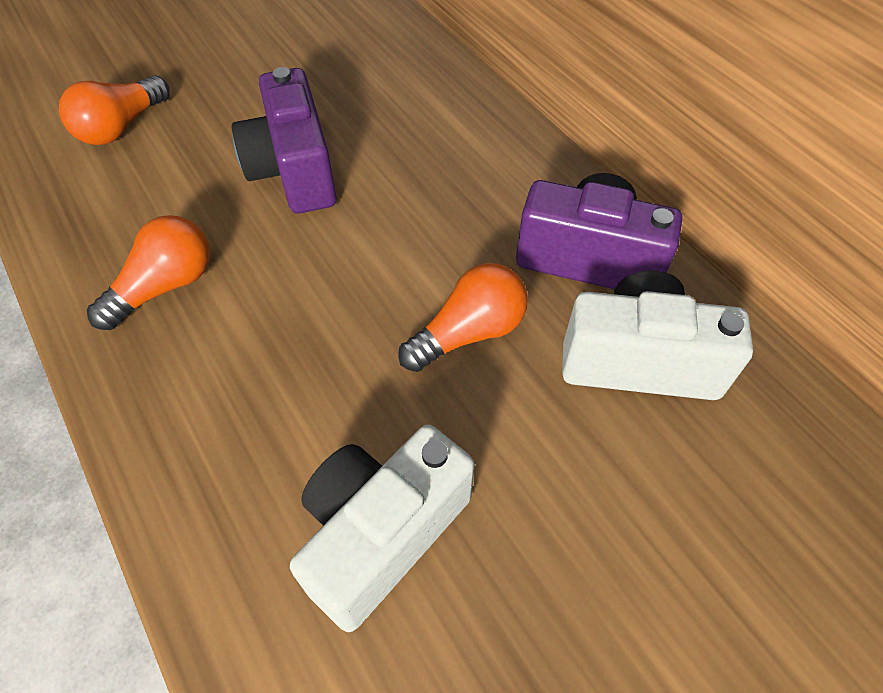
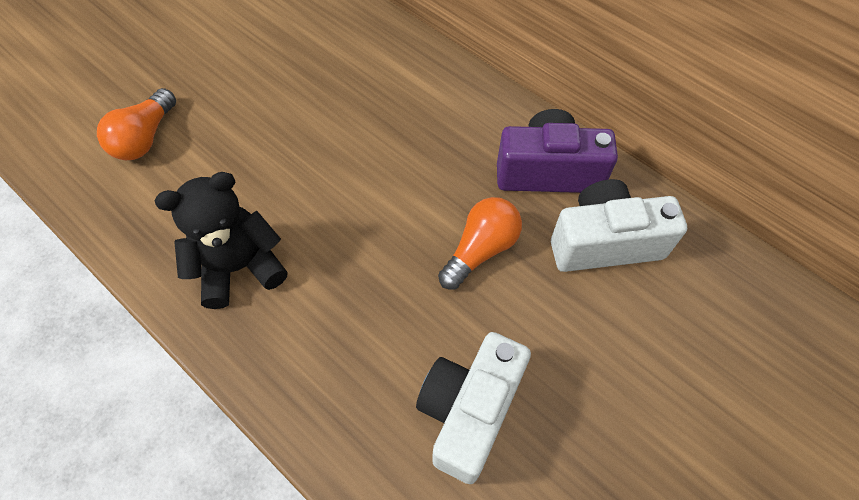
camera: 15 degrees left, 5 degrees up
(165, 286) = (239, 267): orange light bulb -> black teddy bear
(294, 171) = (303, 147): purple camera -> none

